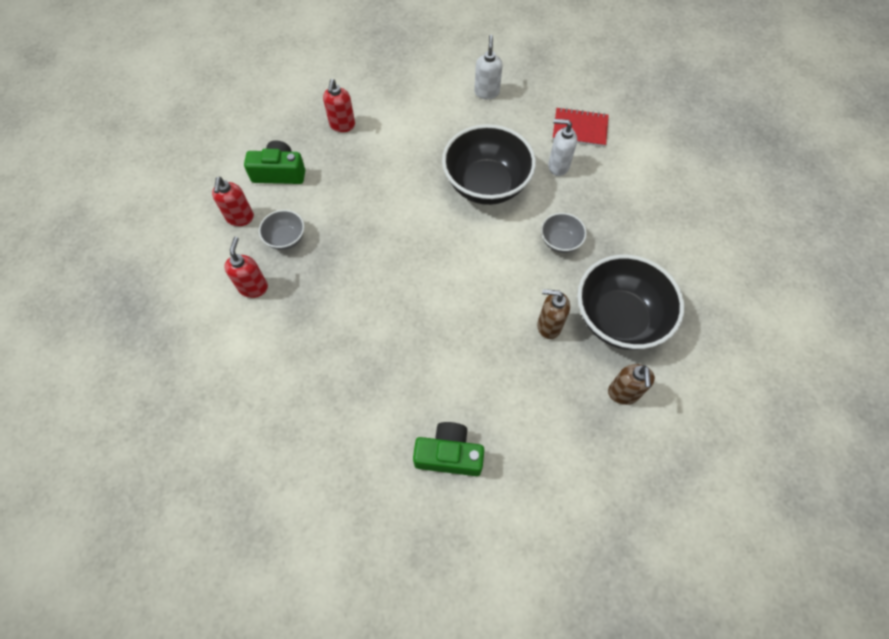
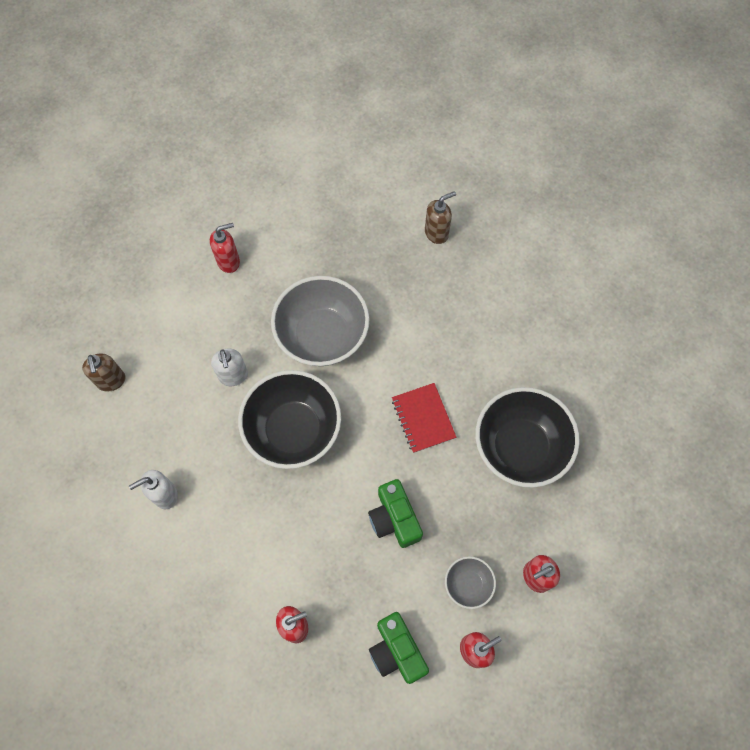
camera: 120 degrees left, 5 degrees up
(449, 455) = (564, 327): green camera -> green camera (394, 518)
(548, 326) = (412, 308): brown soap dispenser -> brown soap dispenser (111, 381)
(560, 241) = (322, 336): grey bowl -> grey bowl, size x2.10
(579, 129) = (172, 377): red notebook -> red notebook (423, 418)
(619, 318) = (373, 260): black bowl -> black bowl (520, 447)
(673, 206) = (229, 261): none -> red soap dispenser

